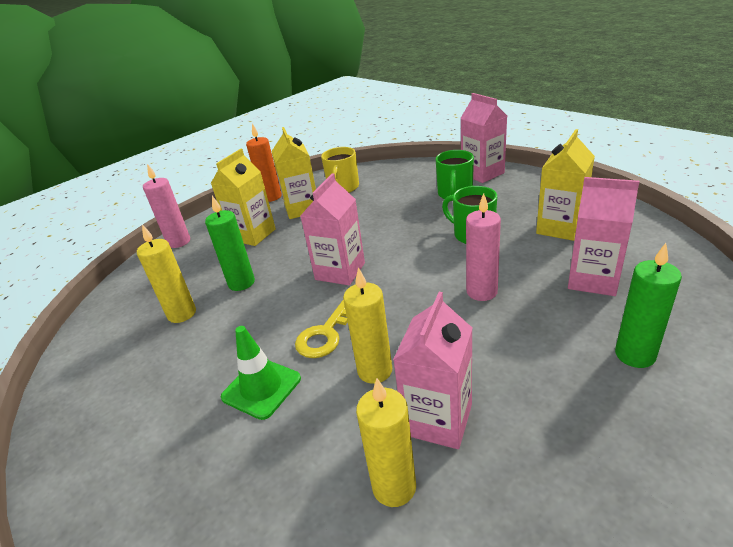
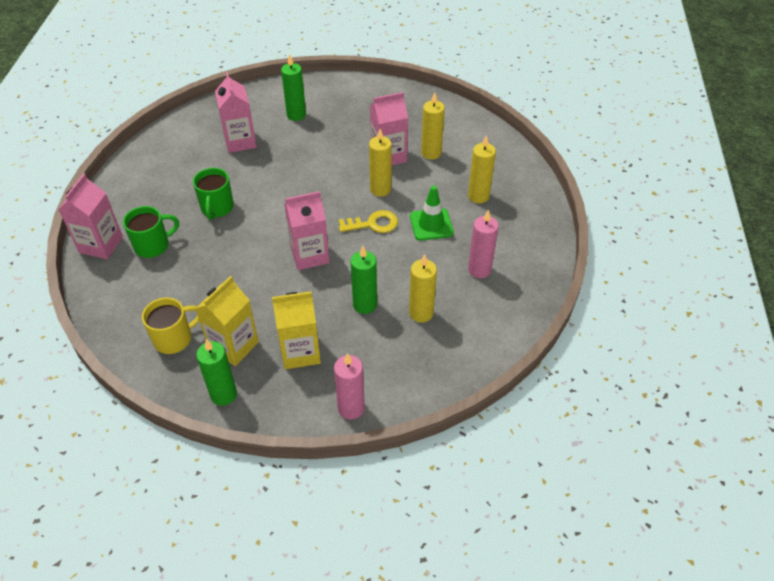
camera: 135 degrees left, 15 degrees up
(238, 483) = (478, 196): none -> yellow candle
(271, 197) = (223, 394): orange candle -> green candle
(481, 292) = (283, 178): pink candle -> pink candle (479, 270)
(560, 228) = (183, 170): yellow carton -> none

